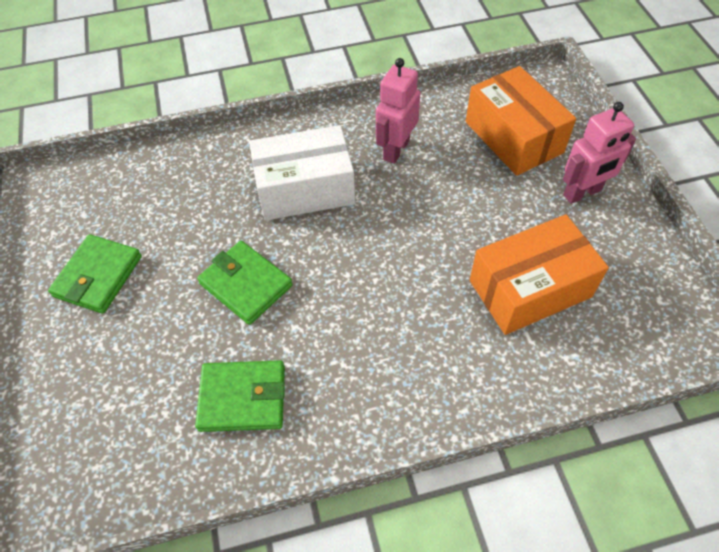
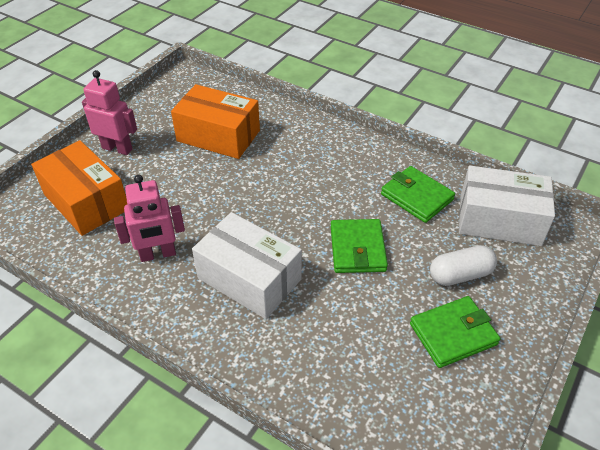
camera: 135 degrees left, 10 degrees down
(126, 447) = (499, 220): none -> white box
(127, 338) = (460, 275): none -> white capsule
(513, 137) = (86, 201): orange box -> orange box turned 60 degrees counterclockwise

